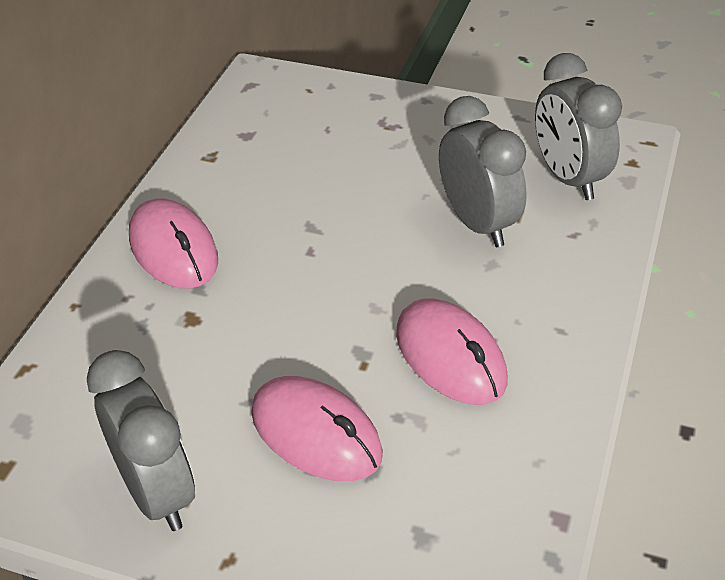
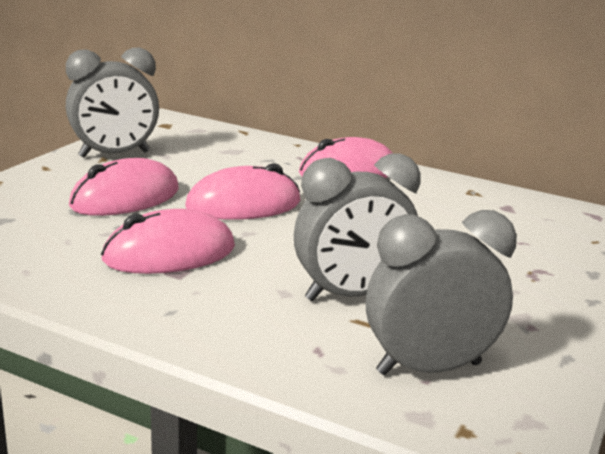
camera: 95 degrees right, 20 degrees down
(302, 322) = (243, 205): none -> pink mouse

